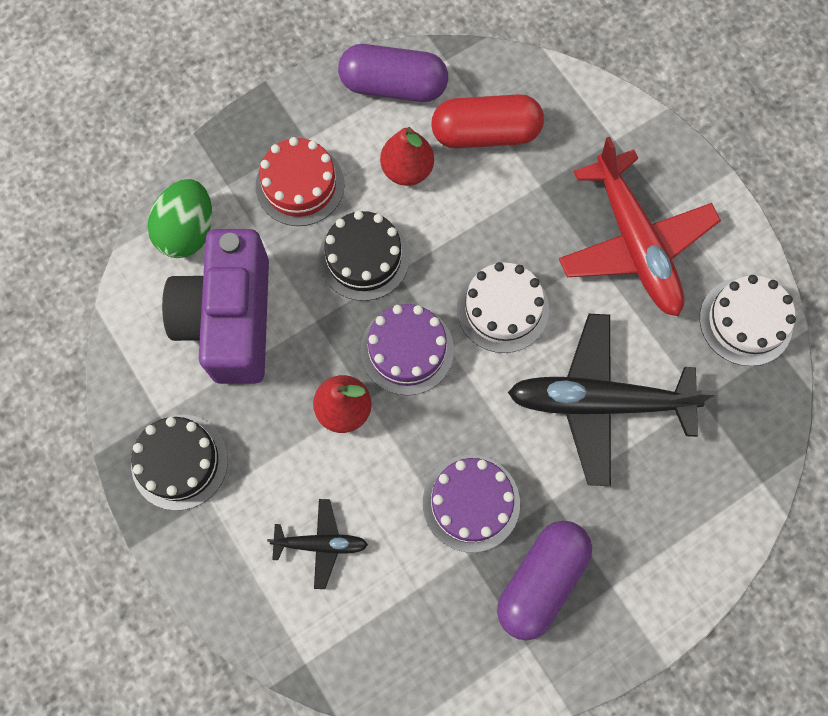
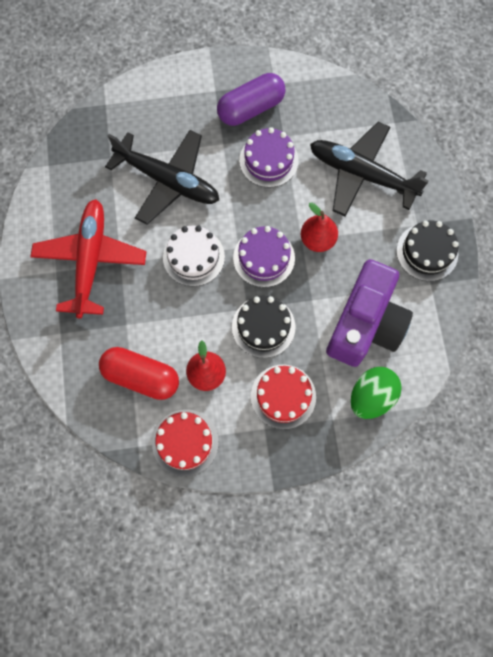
camera: 155 degrees left, 0 degrees up
(321, 544) = (362, 174): black plane -> black plane, size x2.05
(393, 86) = (185, 442): purple capsule -> red cake
(745, 321) = (56, 187): white cake -> none

